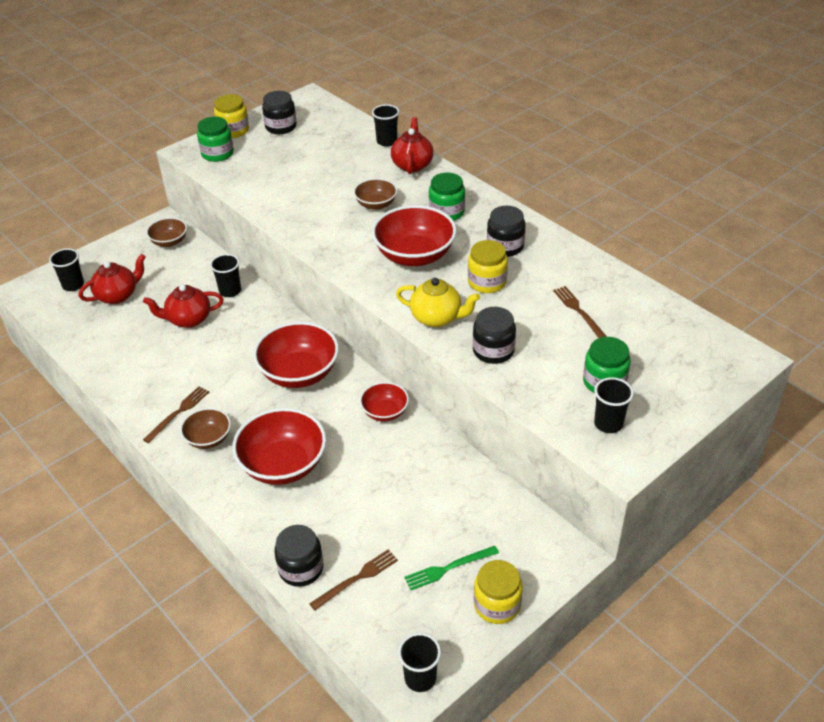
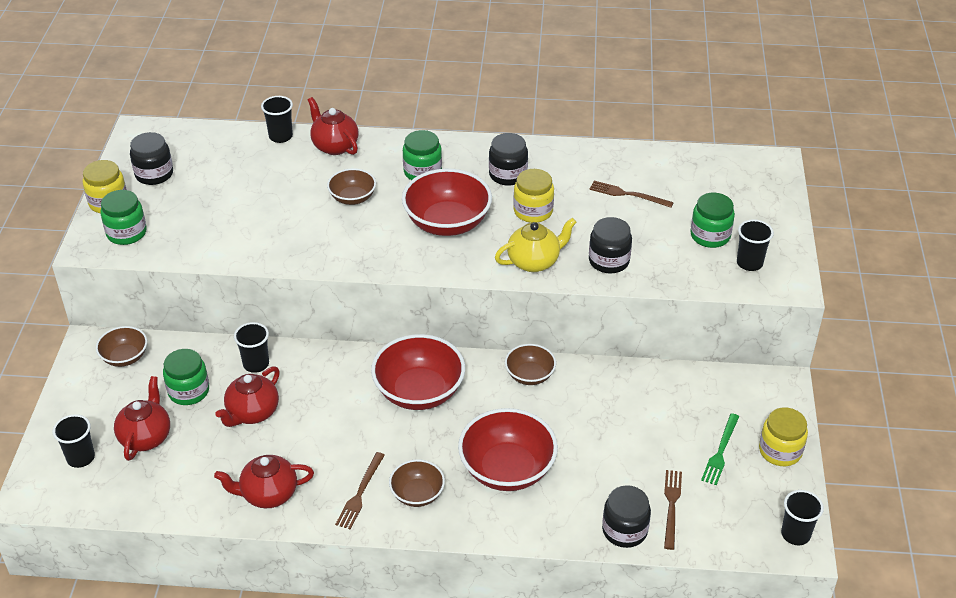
camera: 45 degrees left, 0 degrees up
(130, 375) = (268, 494): none -> red teapot
(174, 283) = (189, 391): none -> green jar
(178, 413) = (360, 493): brown fork -> brown fork turned 150 degrees counterclockwise
(385, 412) = (529, 375): red bowl -> brown bowl

